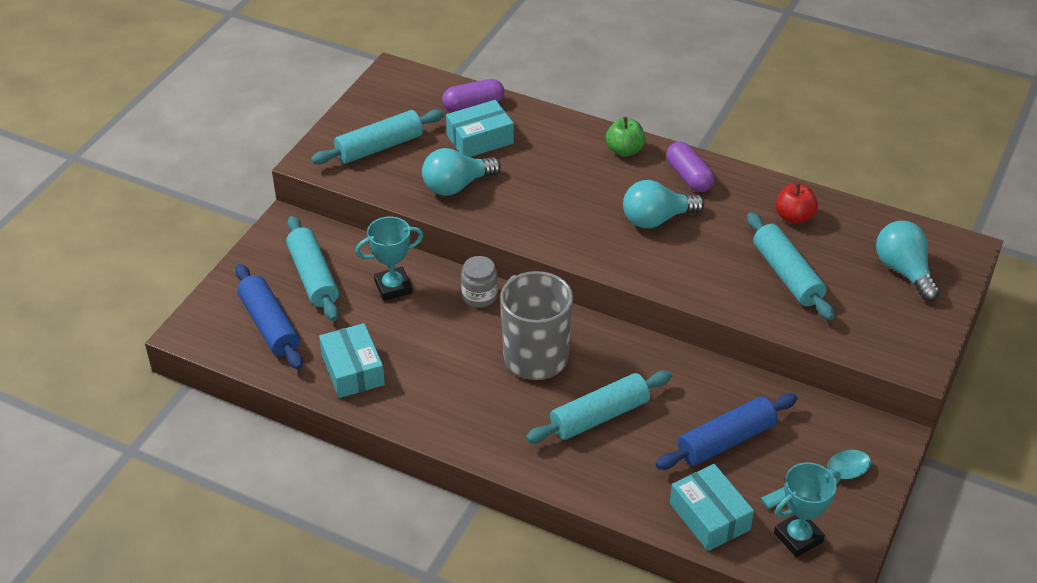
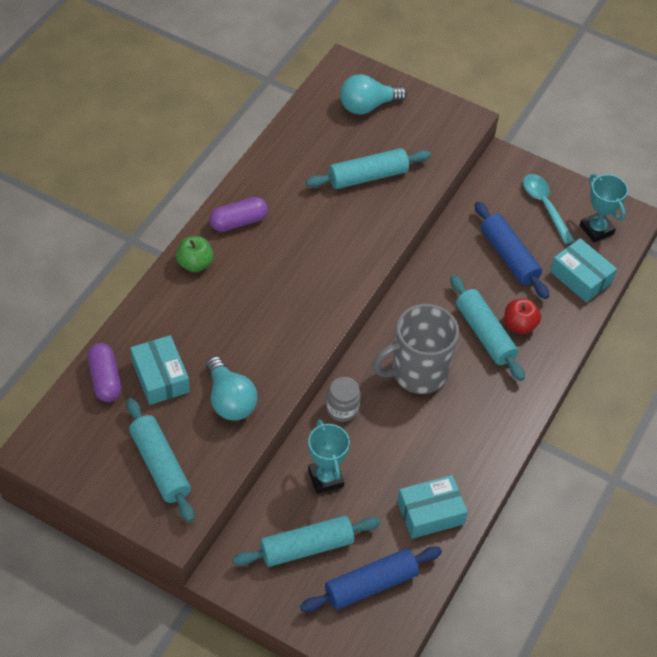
camera: 90 degrees left, 10 degrees up
(656, 219) = (293, 252): turquoise light bulb -> none
(709, 516) = (581, 277): turquoise box -> turquoise box turned 75 degrees clockwise
(794, 217) = (299, 160): red apple -> red apple (519, 325)

